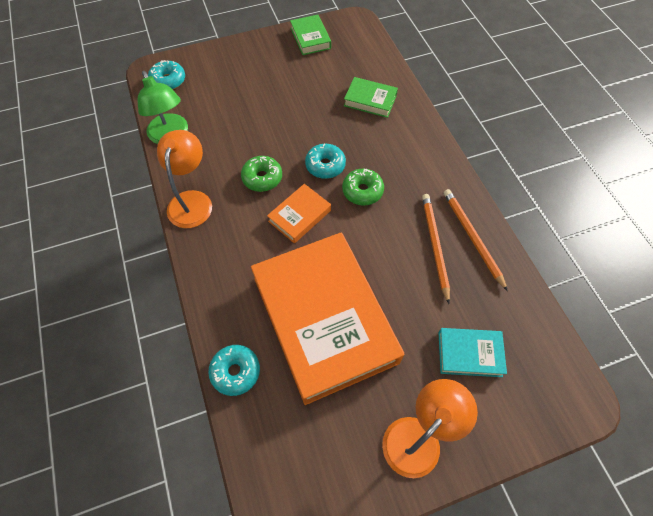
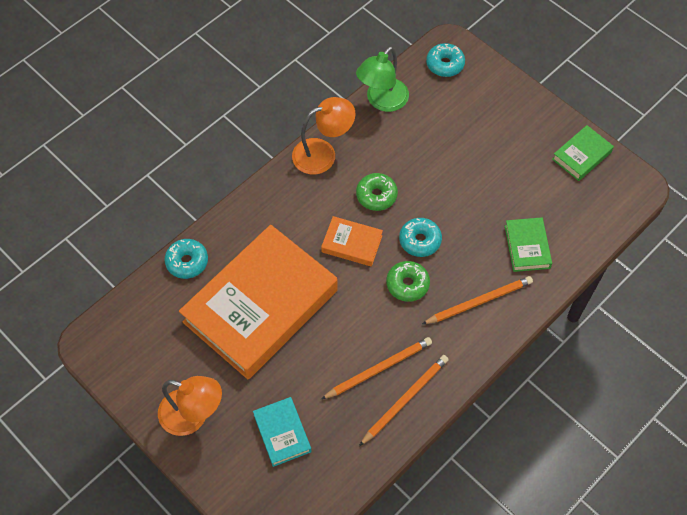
camera: 65 degrees right, 0 degrees up
(403, 149) = (479, 301): none -> orange pencil

